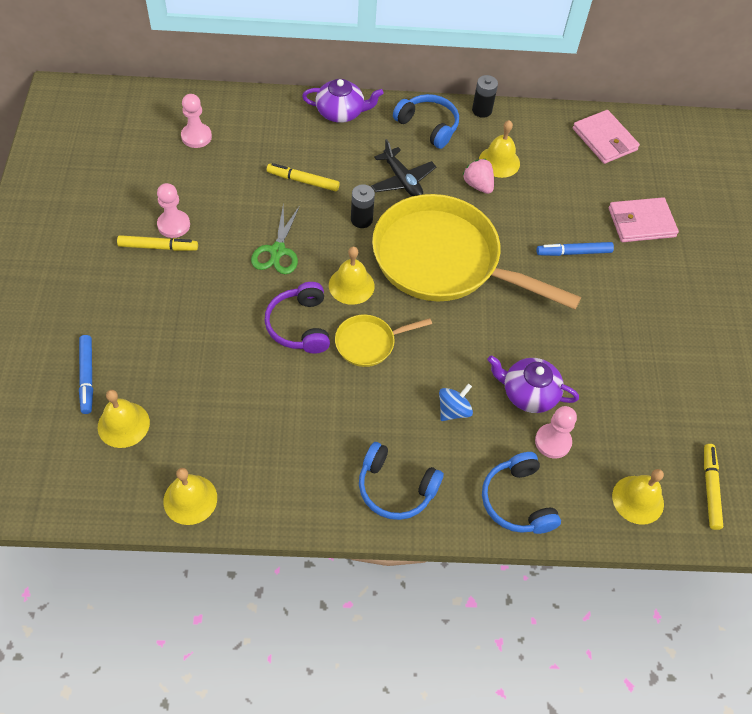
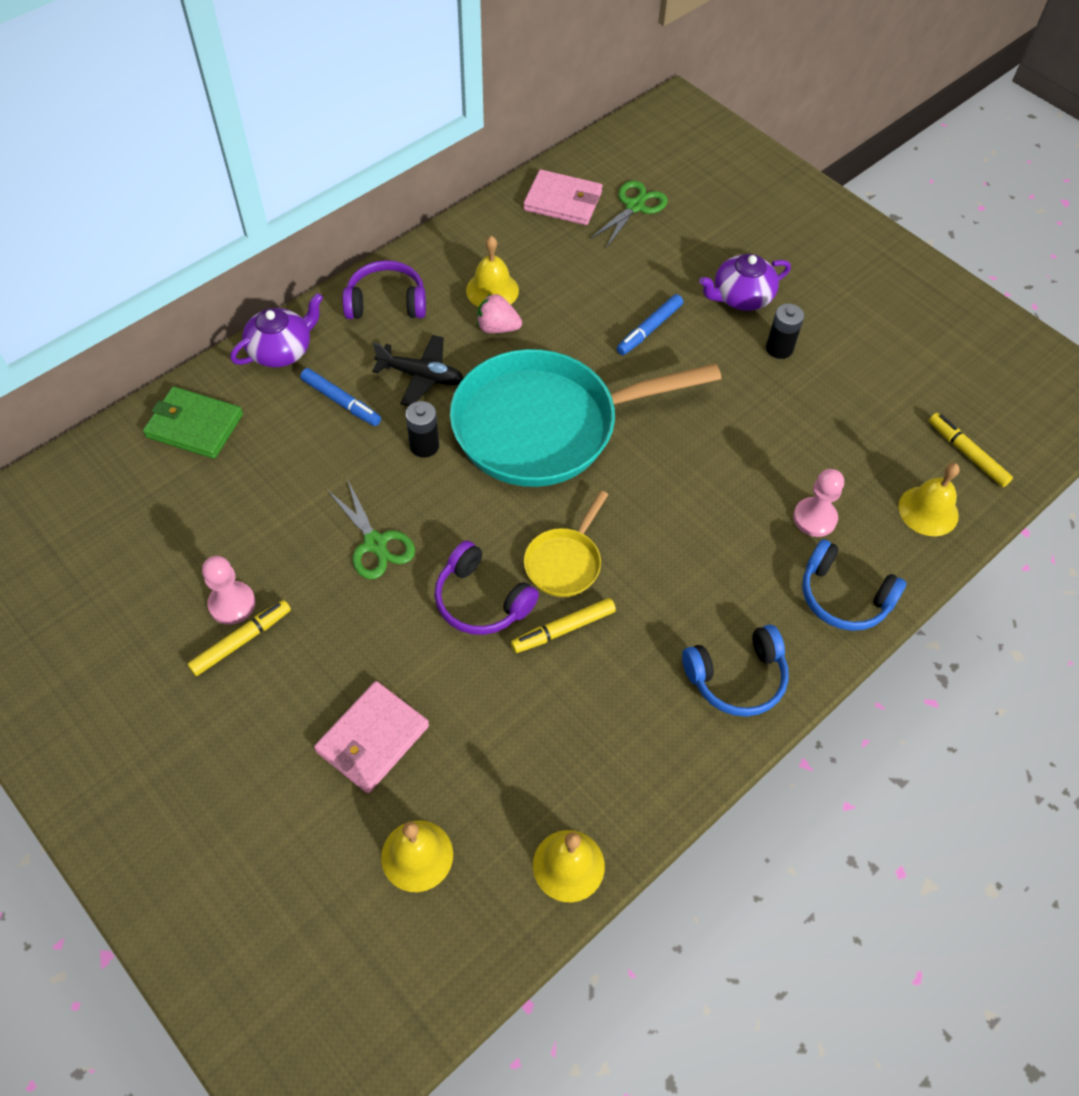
camera: 40 degrees left, 0 degrees up
(87, 377) = (320, 843): blue marker -> blue marker (341, 402)
(196, 136) = (149, 489): pink pawn -> none
(253, 120) = (194, 426): none -> green wallet
(303, 181) = (321, 451): yellow marker -> yellow marker (563, 629)
(351, 285) = (486, 519): yellow bell -> none
(428, 126) = (386, 302): blue headphones -> purple headphones
(443, 260) = (545, 426): yellow pan -> turquoise pan
(453, 410) = (706, 561): blue spinning top -> none
(482, 110) = (421, 250): black battery -> black battery (779, 348)
(528, 393) = (750, 491): purple teapot -> purple teapot (741, 297)
(641, 222) = (675, 258): pink wallet -> pink wallet (372, 739)
(650, 173) = (635, 206): none -> green scissors

